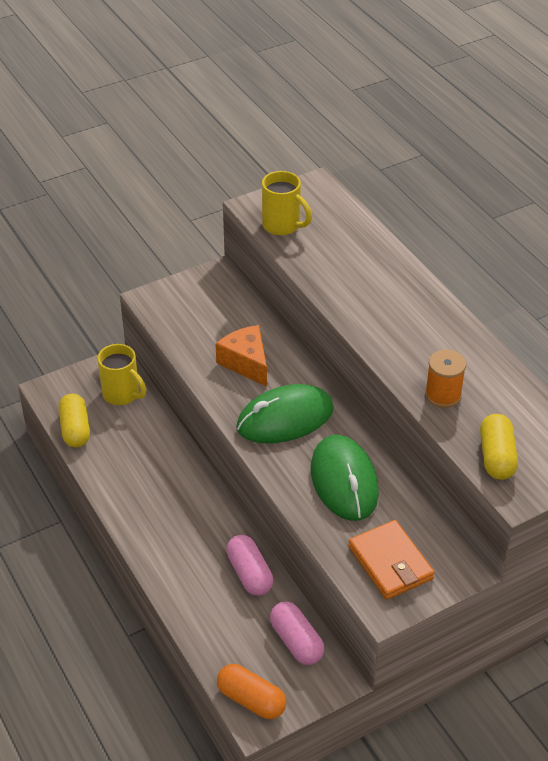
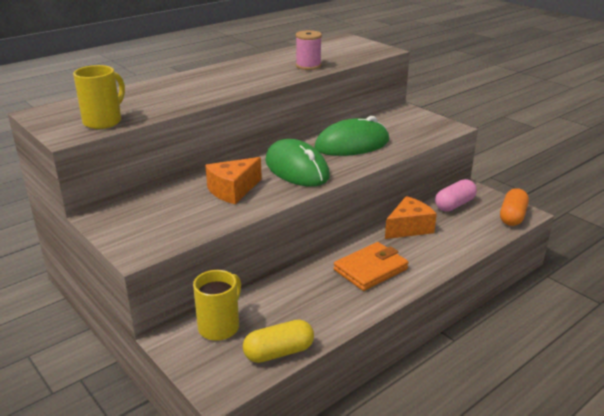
camera: 100 degrees left, 15 degrees down
(249, 574) = (409, 228): pink capsule -> orange cheese
(390, 563) = (414, 127): orange wallet -> orange wallet (370, 269)
(443, 395) = (308, 66): orange spool -> pink spool
(496, 457) = (357, 54): yellow capsule -> none

